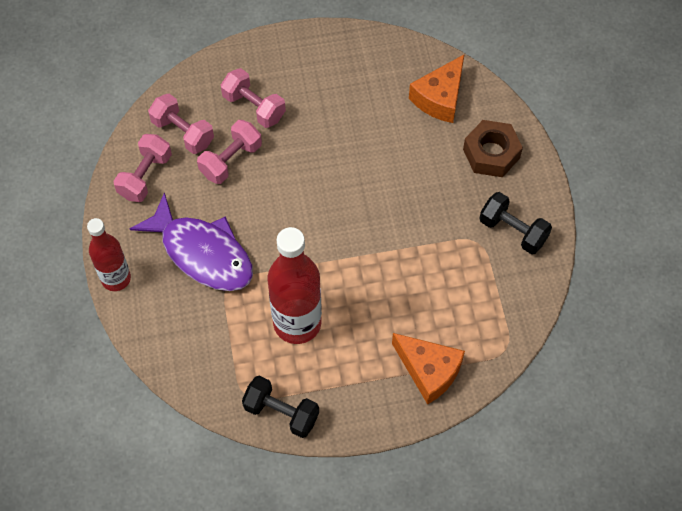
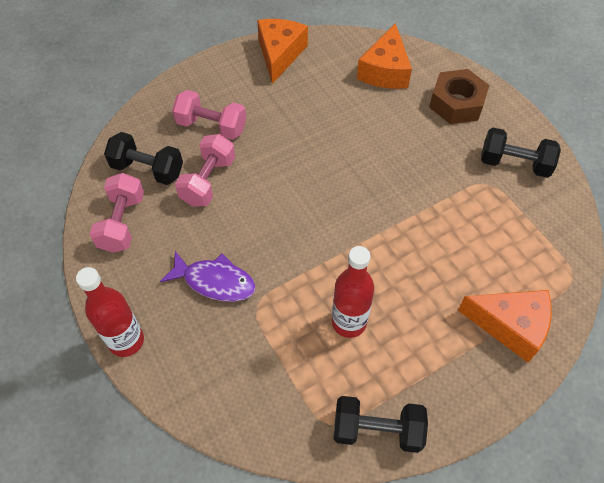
camera: 20 degrees left, 5 degrees down
(183, 132) = (147, 169): pink dumbbell -> black dumbbell
(203, 253) = (215, 281): purple fish -> purple fish, size x0.61
(297, 323) = (349, 322): red bottle -> red bottle, size x0.63
(347, 49) = (280, 54): none -> orange cheese

